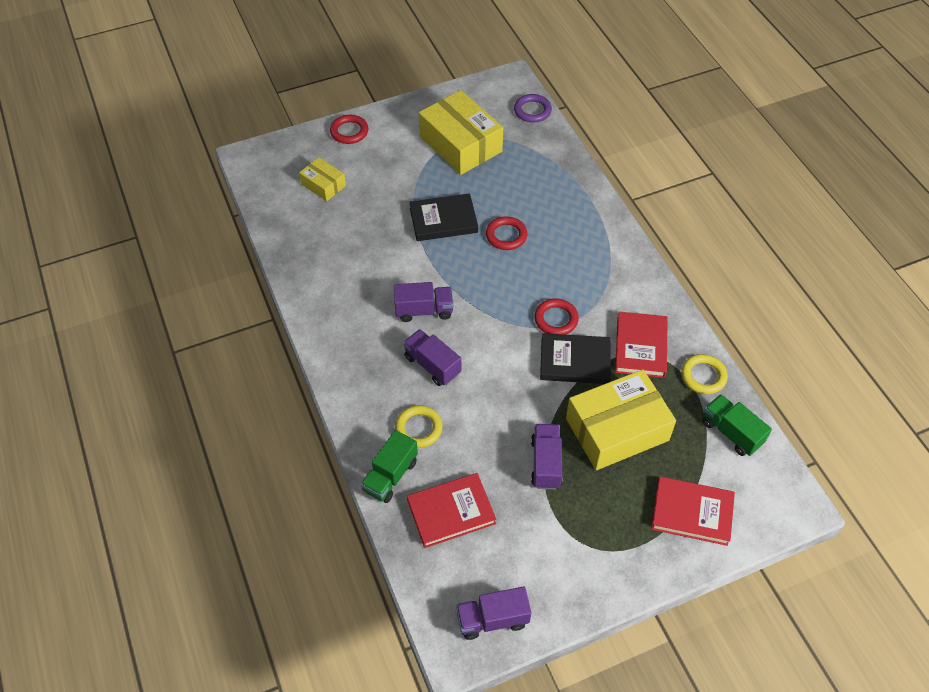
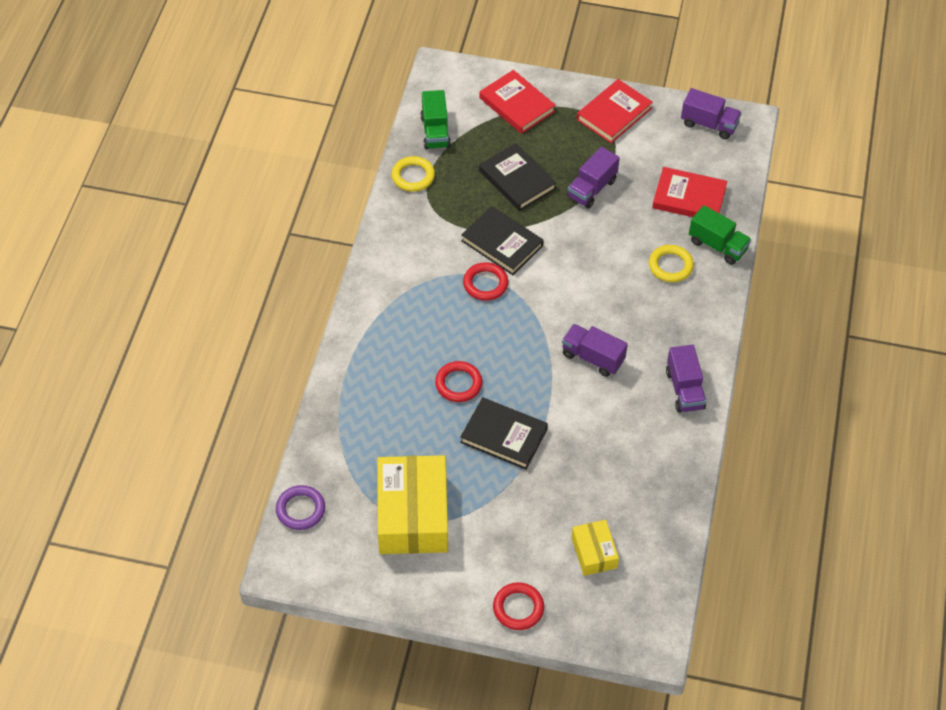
camera: 145 degrees left, 0 degrees up
(390, 476) = (717, 245): green truck -> green truck turned 60 degrees clockwise
(432, 365) = (622, 307): purple truck -> purple truck (684, 389)
(617, 429) = (517, 180): yellow box -> black book
(640, 347) = (438, 223): red book -> red book (614, 114)

